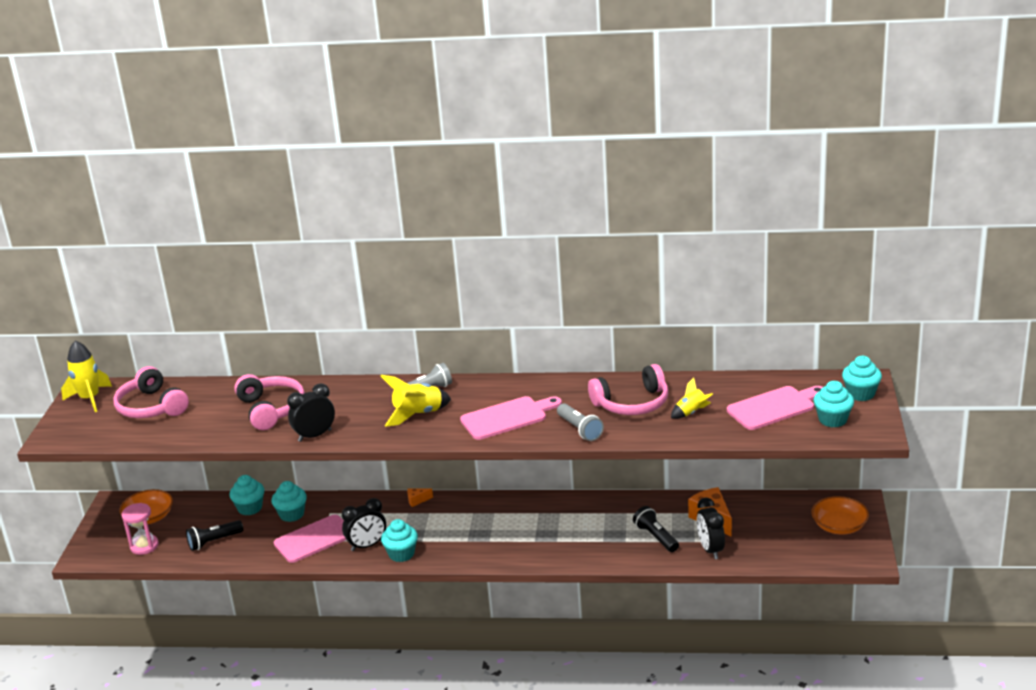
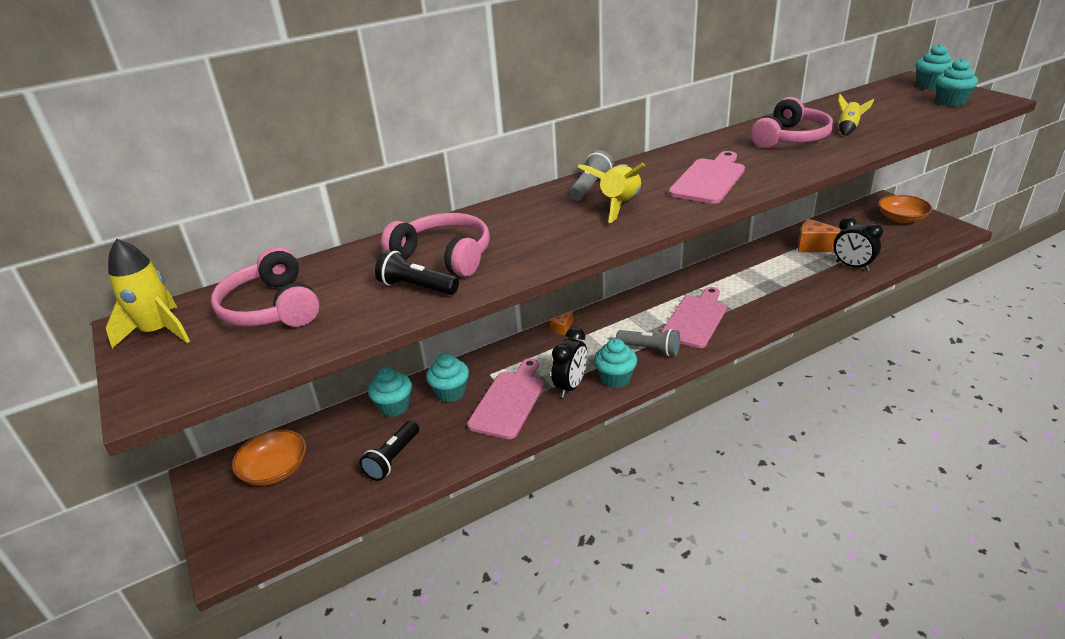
camera: 35 degrees left, 5 degrees up
(144, 546) = (305, 505): pink hourglass -> none
(151, 407) = (271, 308): pink headphones -> pink headphones turned 45 degrees clockwise
(315, 435) = (540, 259): black clock -> none
(580, 429) = (790, 166): grey flashlight -> grey flashlight (650, 349)
(656, 537) = (800, 274): black flashlight -> black flashlight (416, 287)
(774, 407) = (896, 108): pink cutting board -> pink cutting board (695, 319)

